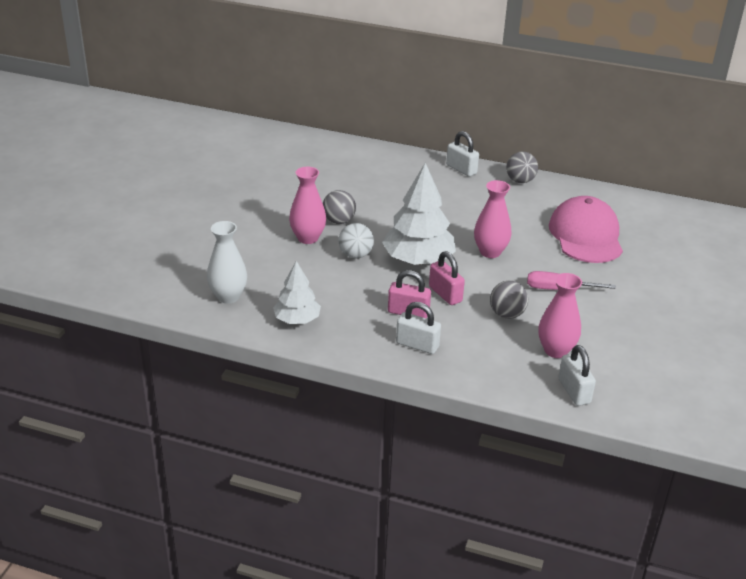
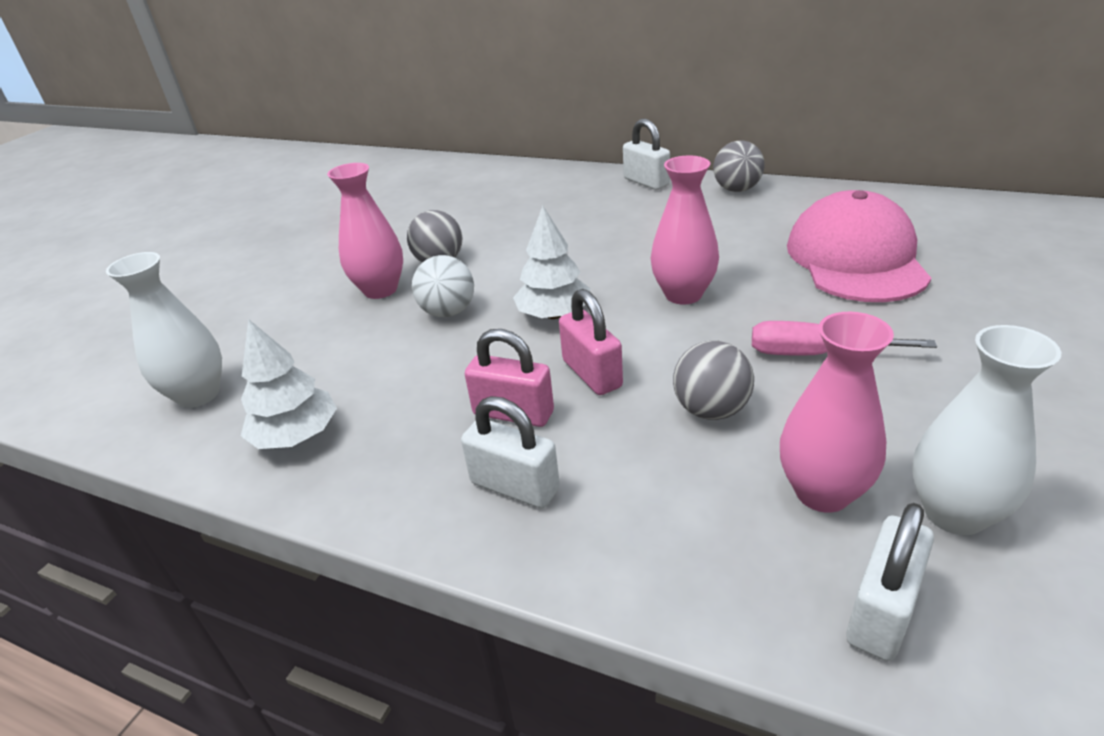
camera: 10 degrees right, 0 degrees up
(418, 260) = (554, 315): white tree -> white tree, size x0.60
(574, 391) = (881, 611): white padlock -> white padlock turned 45 degrees clockwise
(608, 359) = (954, 513): none -> white vase

